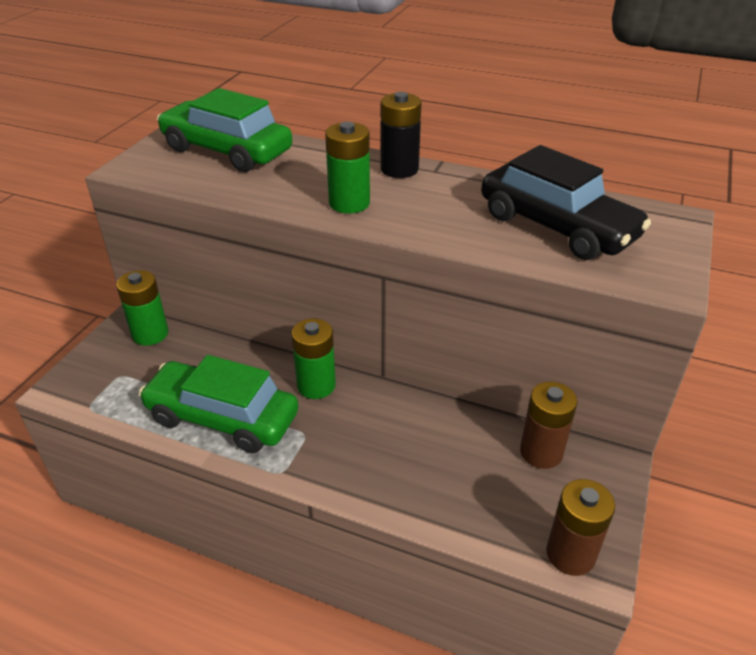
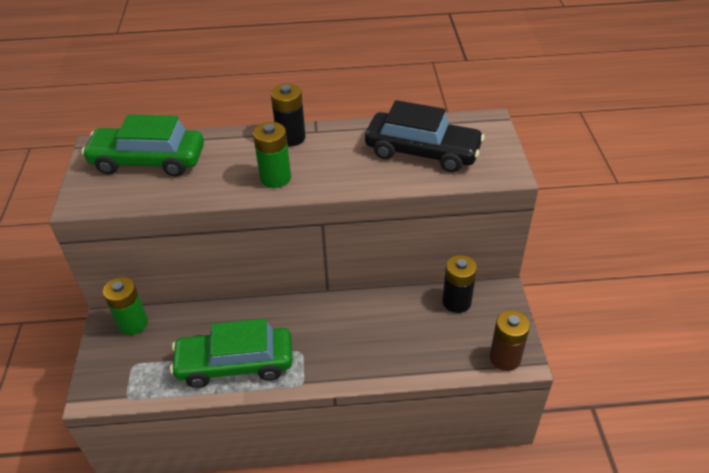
camera: 25 degrees left, 5 degrees up
(316, 385) = (286, 314): green battery -> none
(541, 452) = (456, 302): brown battery -> black battery

